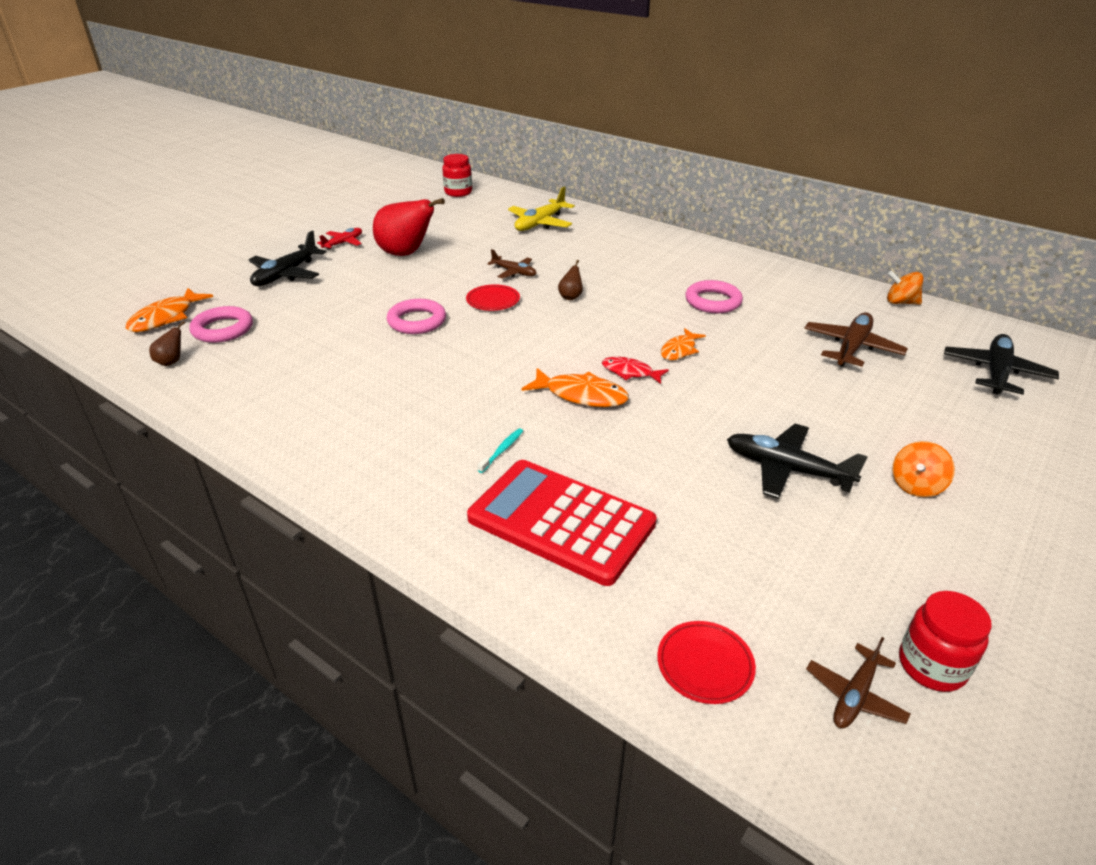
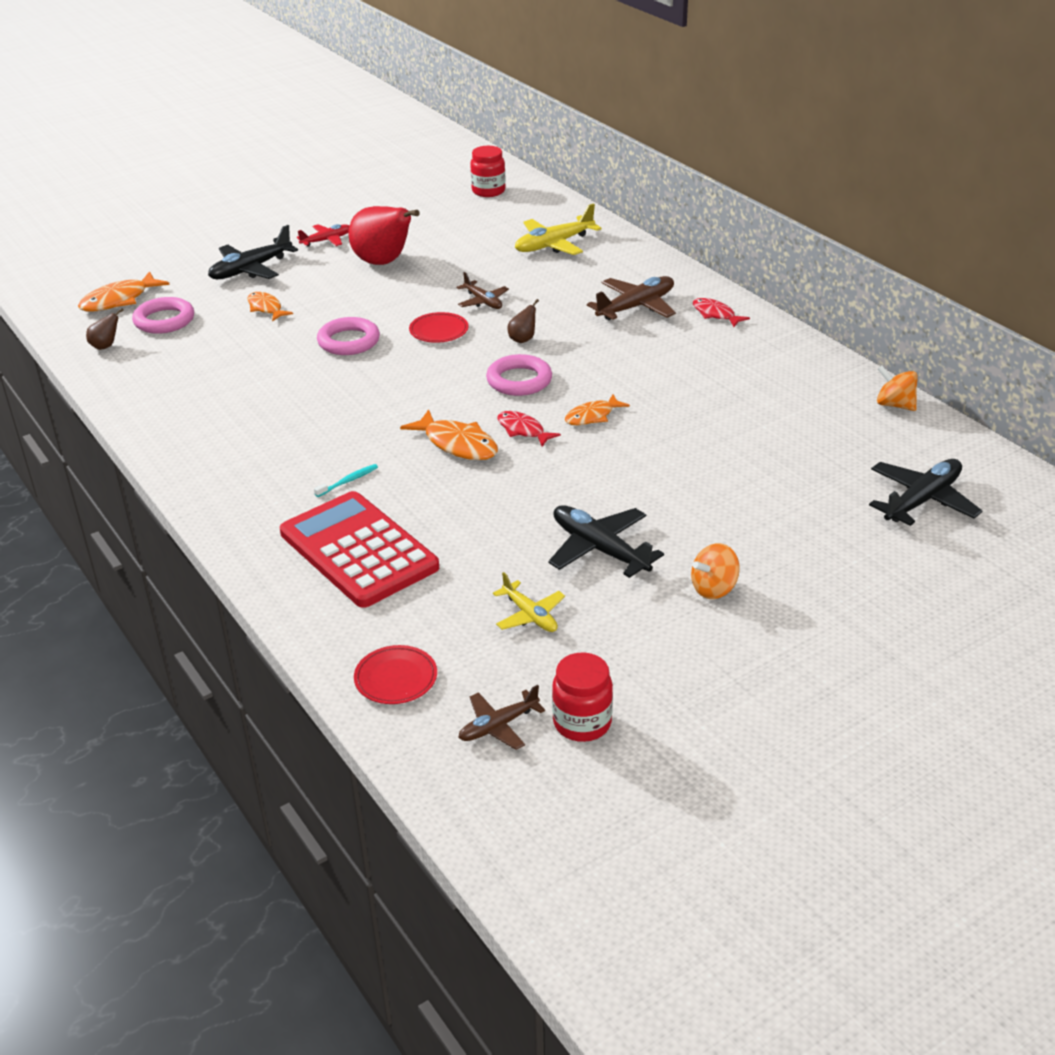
camera: 20 degrees right, 0 degrees up
(320, 304) = (266, 308): none -> orange fish
(707, 256) = (715, 314): none -> red fish
(713, 301) = (674, 369): pink ring -> pink ring (519, 380)
(780, 553) = (530, 615): none -> yellow plane
(852, 348) = (783, 446): brown plane -> brown plane (636, 307)

